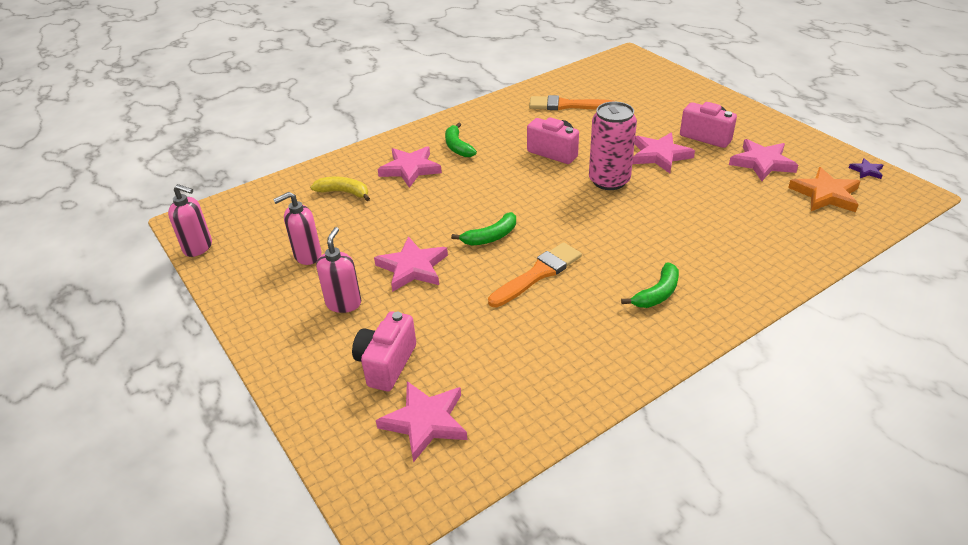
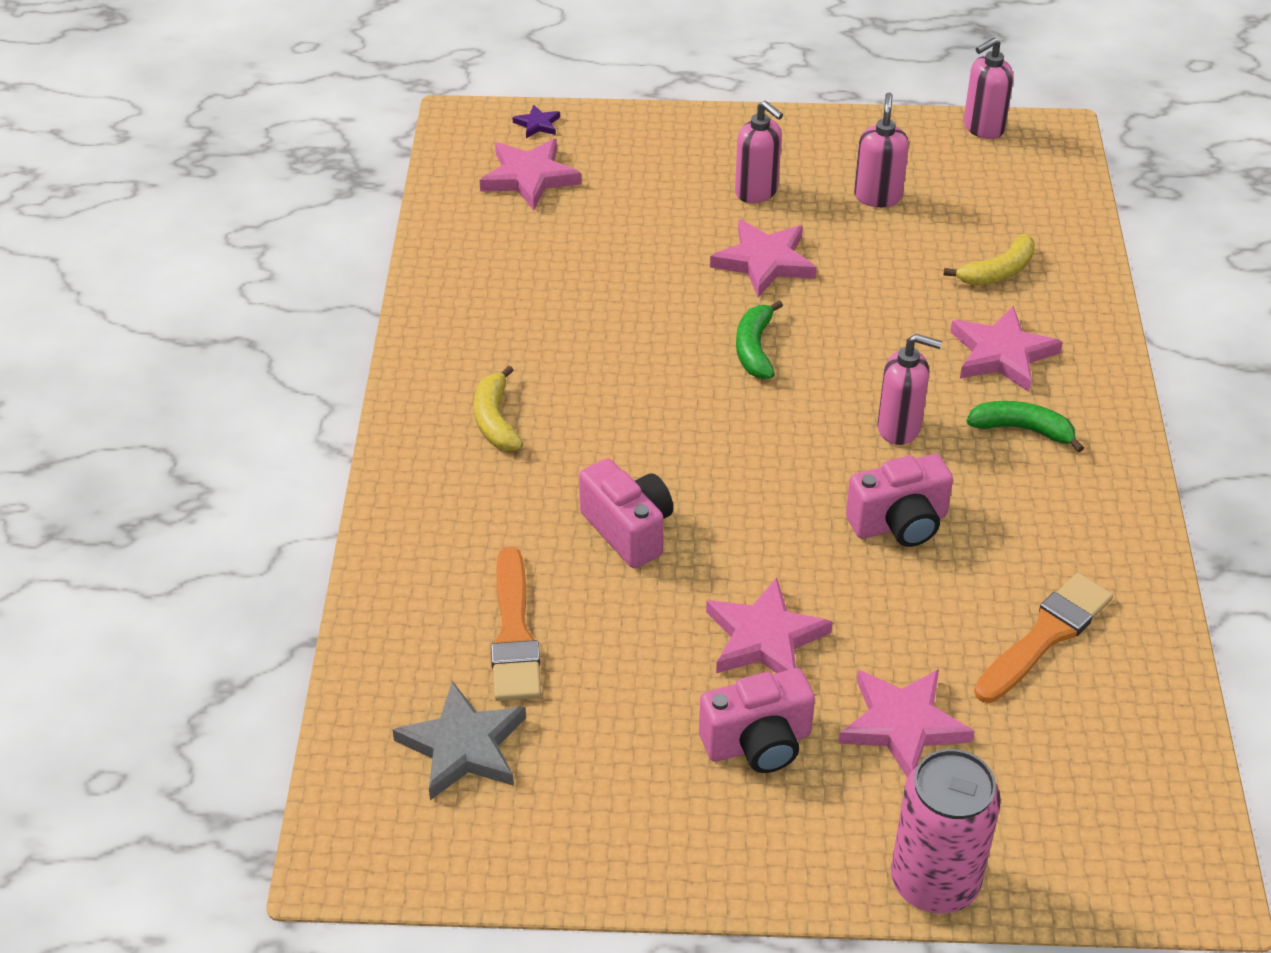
camera: 125 degrees right, 5 degrees up
(386, 364) = (629, 184): pink camera -> pink camera (628, 530)
(495, 174) = (899, 428): none -> pink soap dispenser
(538, 274) = (640, 349): orange brush -> orange brush (514, 634)
(609, 181) = (759, 532): pink can -> pink can (934, 882)
(657, 293) = (495, 420): green banana -> yellow banana
(762, 163) = (613, 746): pink star -> pink star (902, 725)
(825, 194) = (463, 746): orange star -> grey star
(866, 171) = (450, 862): purple star -> purple star (537, 124)

